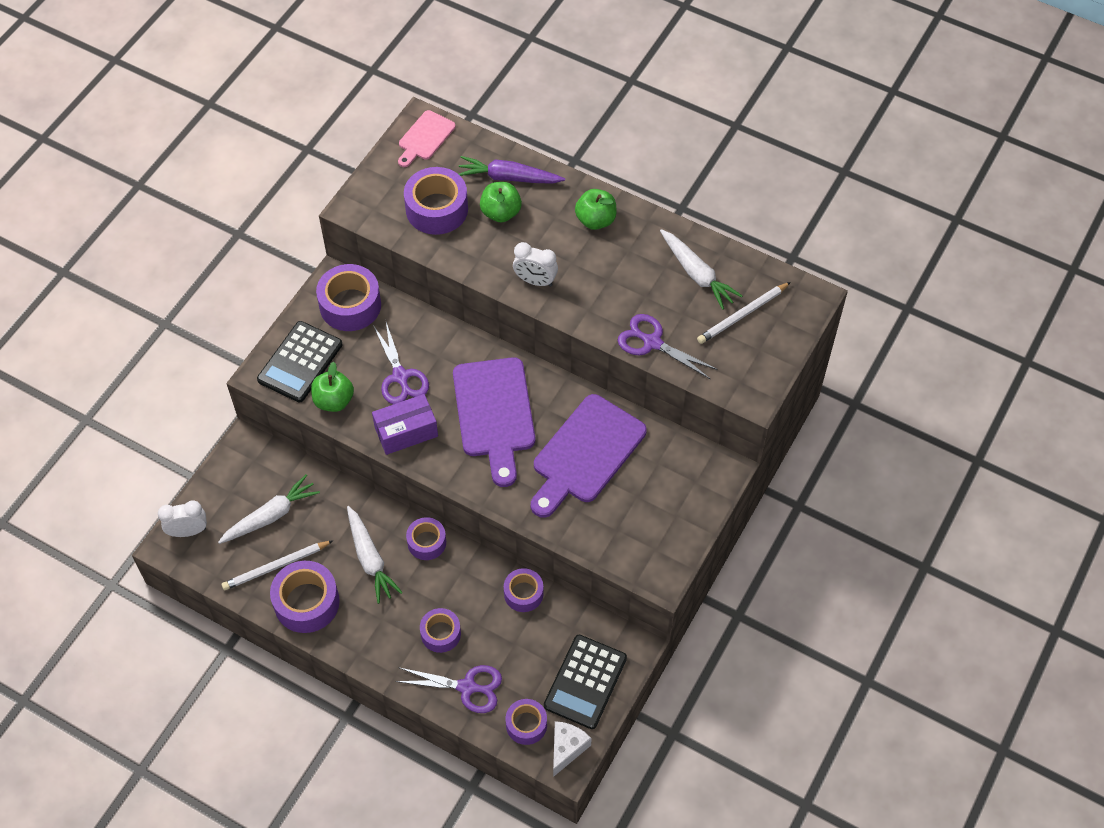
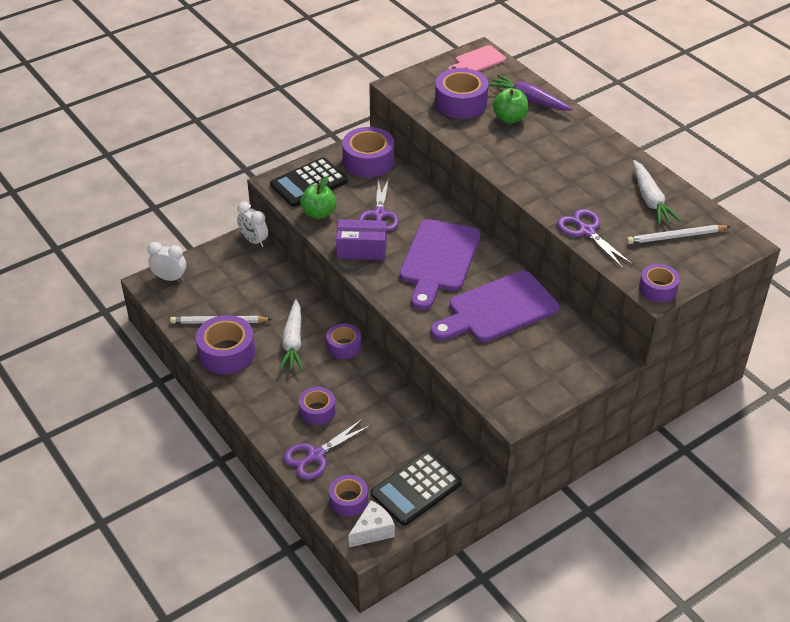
camera: 25 degrees right, 15 degrees down
(270, 516) = (236, 289): white carrot -> none
(467, 687) = (316, 455): purple scissors -> purple scissors turned 105 degrees clockwise
(523, 594) = (401, 408): purple tape -> purple tape (657, 289)
(535, 281) = (512, 166): white clock -> white clock (254, 241)
(595, 220) = (584, 143): green apple -> none

